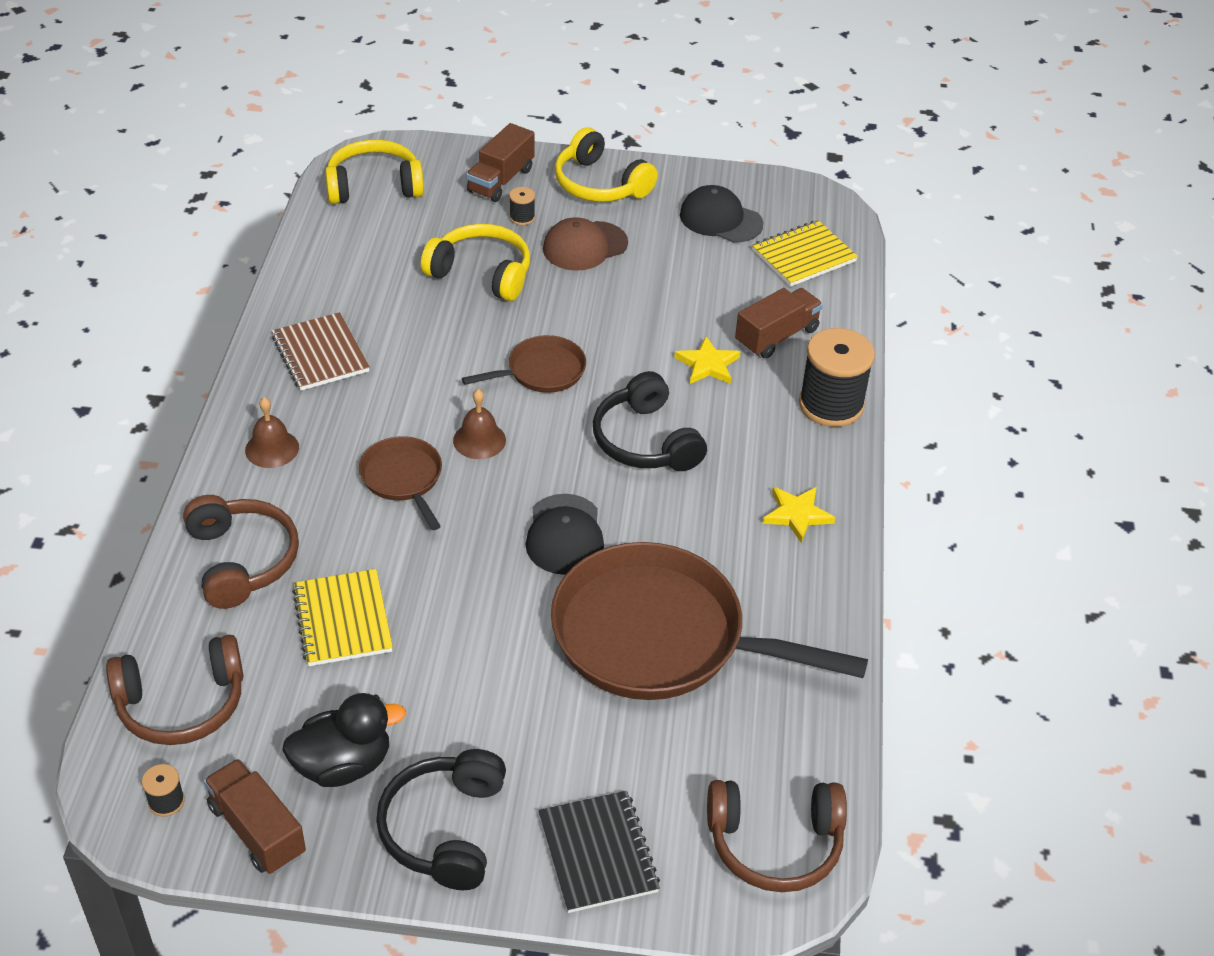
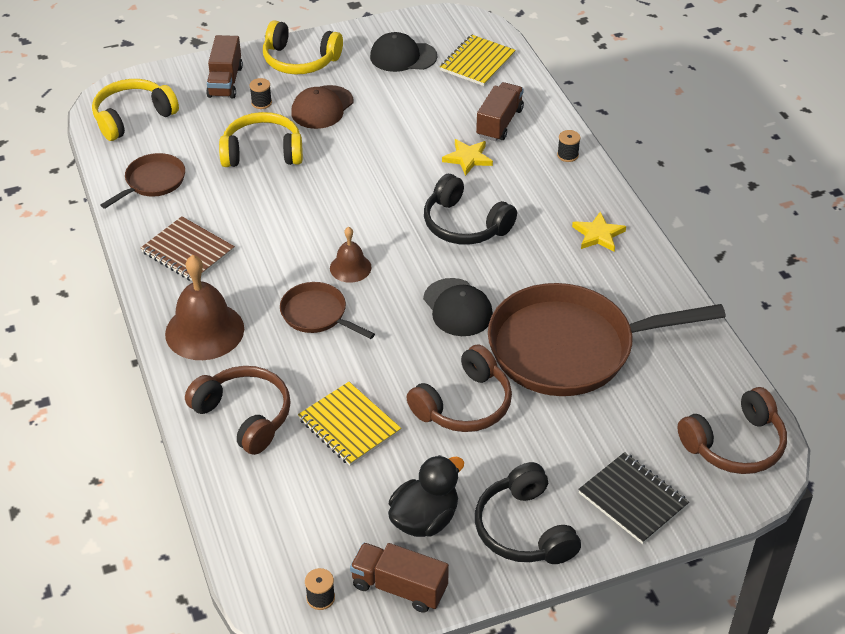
camera: 25 degrees left, 0 degrees up
(181, 704) = (279, 530): brown headphones -> brown headphones (464, 405)
(272, 448) = (204, 331): brown bell -> brown bell, size x1.81
(541, 371) = (358, 205): brown pan -> brown pan (152, 182)
(831, 405) = (567, 155): black spool -> black spool, size x0.43

